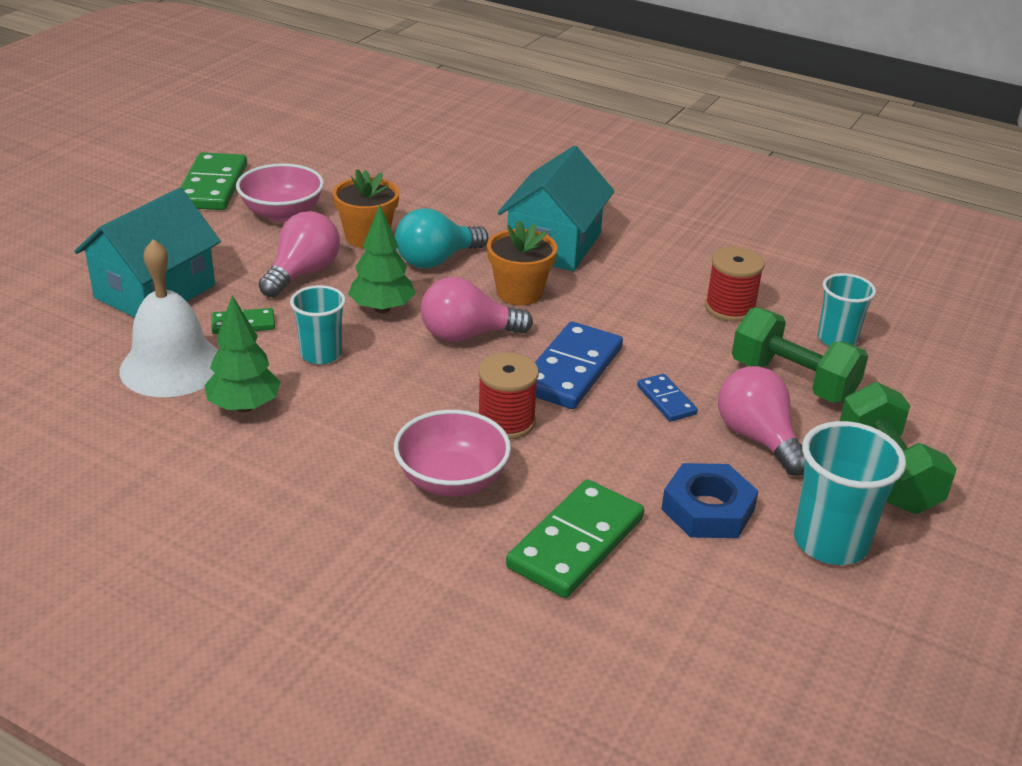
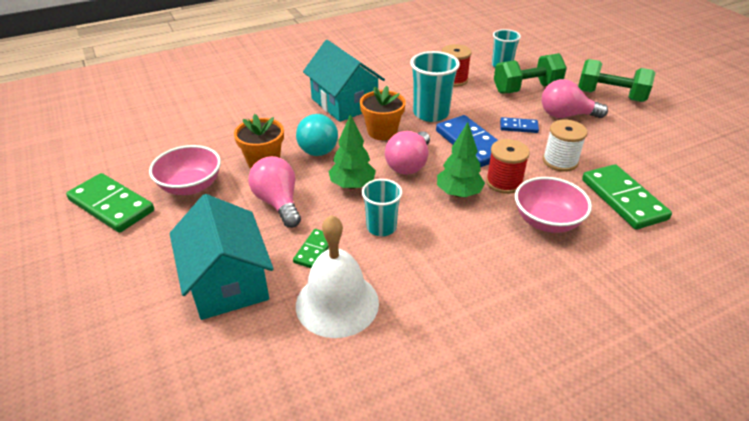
camera: 55 degrees left, 5 degrees up
(244, 407) = (415, 282): green tree -> green tree (458, 193)
(614, 460) = (560, 161): none -> white spool
(708, 509) = (614, 150): blue nut -> none
(830, 542) = (653, 129): turquoise cup -> turquoise cup (431, 113)

